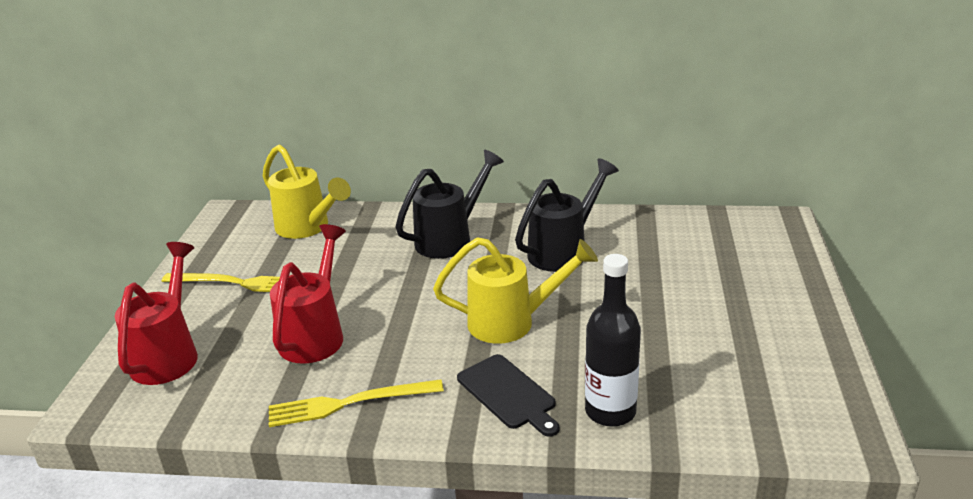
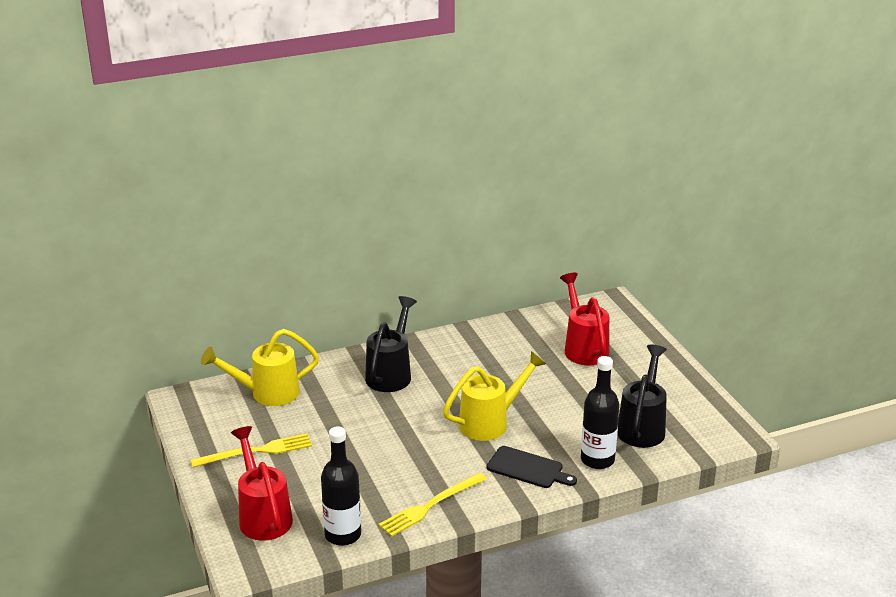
camera: 30 degrees left, 0 degrees up
(220, 405) = (343, 535): none -> black bottle
(308, 228) = (266, 393): yellow watering can -> yellow watering can turned 150 degrees clockwise
(316, 334) = (360, 469): red watering can -> red watering can (583, 347)
(564, 250) = (483, 361): black watering can -> black watering can (642, 426)

